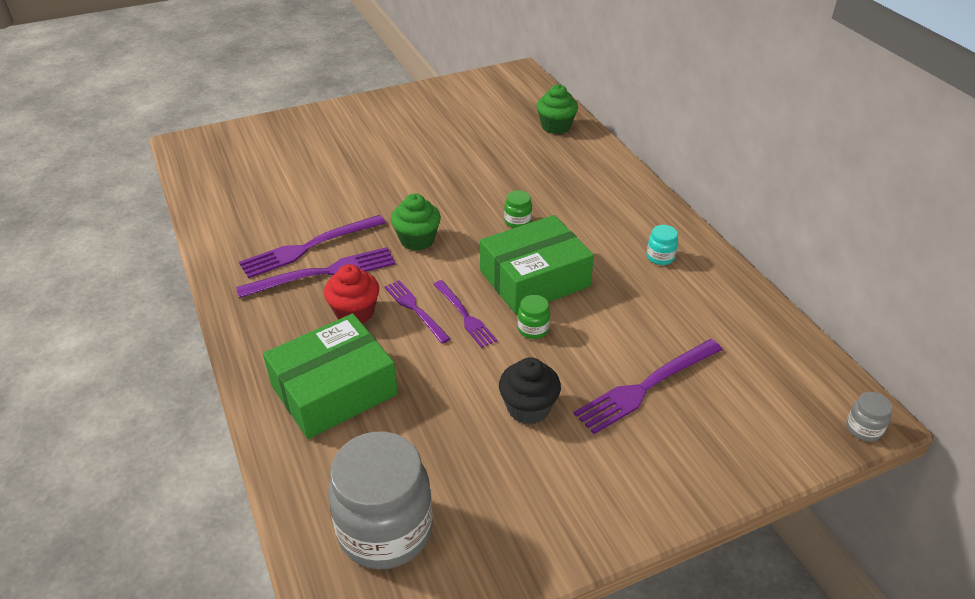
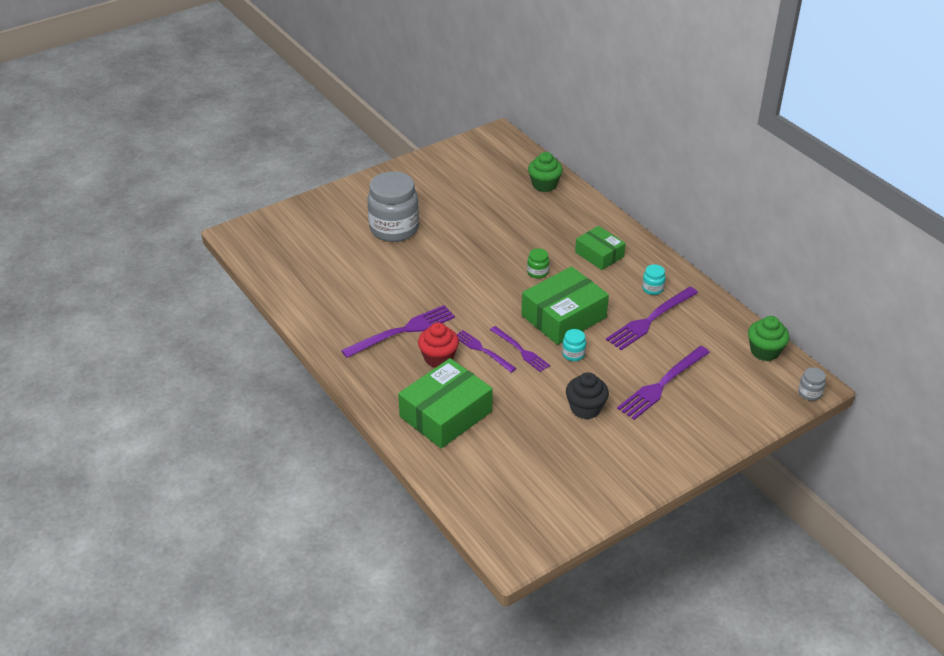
camera: 10 degrees left, 0 degrees up
(309, 247) = (382, 312): purple fork -> purple fork (650, 320)
(385, 530) = (515, 495): grey jar -> grey jar (394, 229)
(417, 240) = (464, 296): green cupcake -> green cupcake (764, 351)
(533, 329) = (573, 354): green jar -> turquoise jar
(601, 209) = (599, 254): none -> green box

